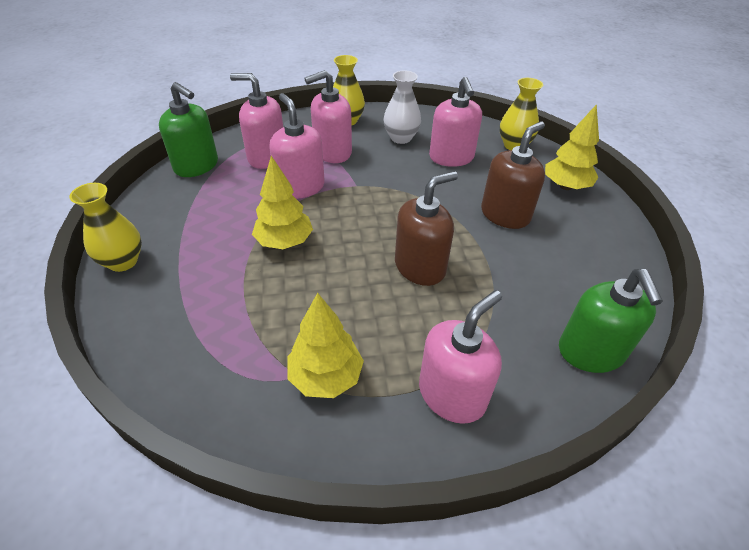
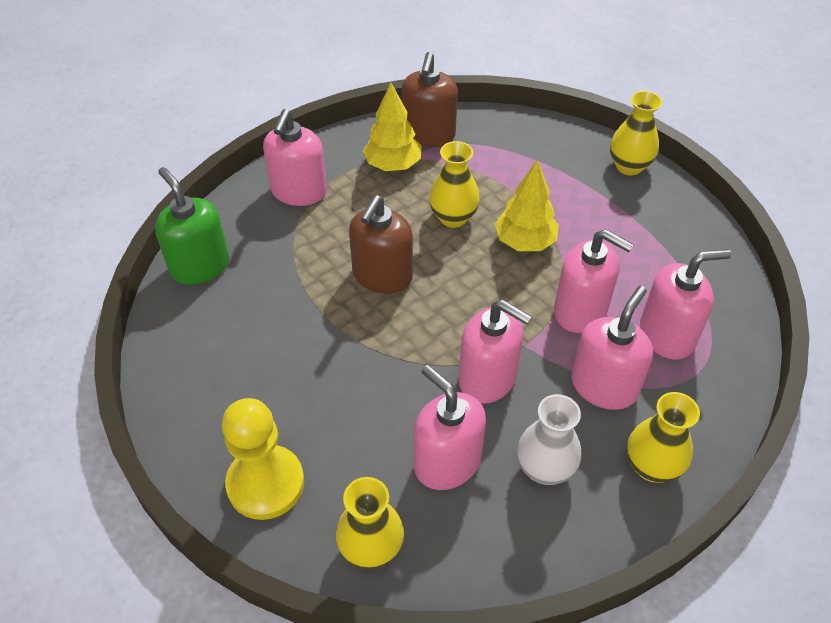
camera: 150 degrees right, 5 degrees up
(196, 166) = (719, 282): green soap dispenser -> none
(319, 288) = (453, 217): none -> yellow vase
(396, 179) = (488, 378): none -> pink soap dispenser
(505, 215) = (328, 387): brown soap dispenser -> brown soap dispenser (428, 135)
(565, 186) = (265, 483): yellow tree -> yellow pawn

